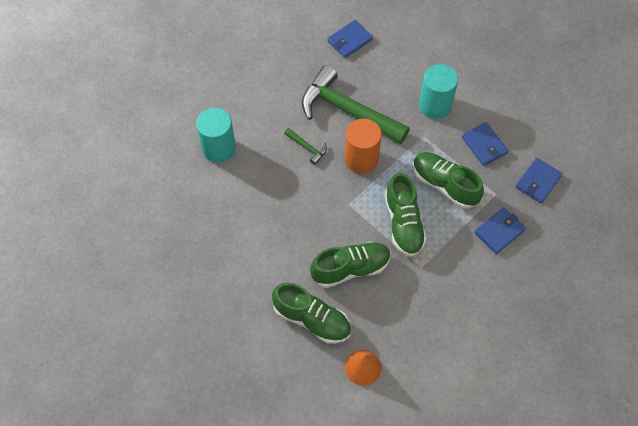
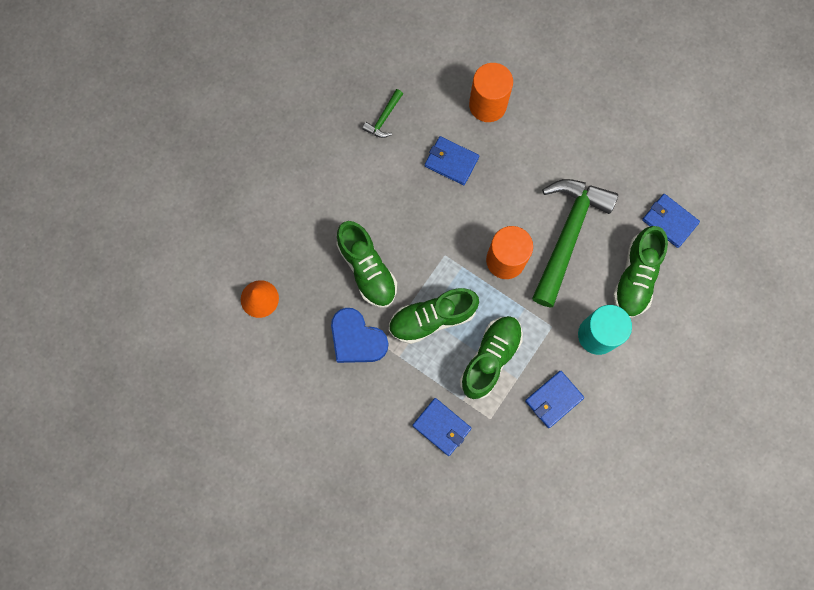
camera: 80 degrees right, 15 degrees up
(219, 148) = (487, 105): turquoise cylinder -> orange cylinder
(307, 148) = (508, 198): green hammer -> green hammer (384, 118)
(312, 320) = (303, 239): green shoe -> green shoe (635, 277)
(413, 287) = (357, 339): none -> blue heart
(538, 182) = (516, 467): blue wallet -> blue wallet (451, 162)

